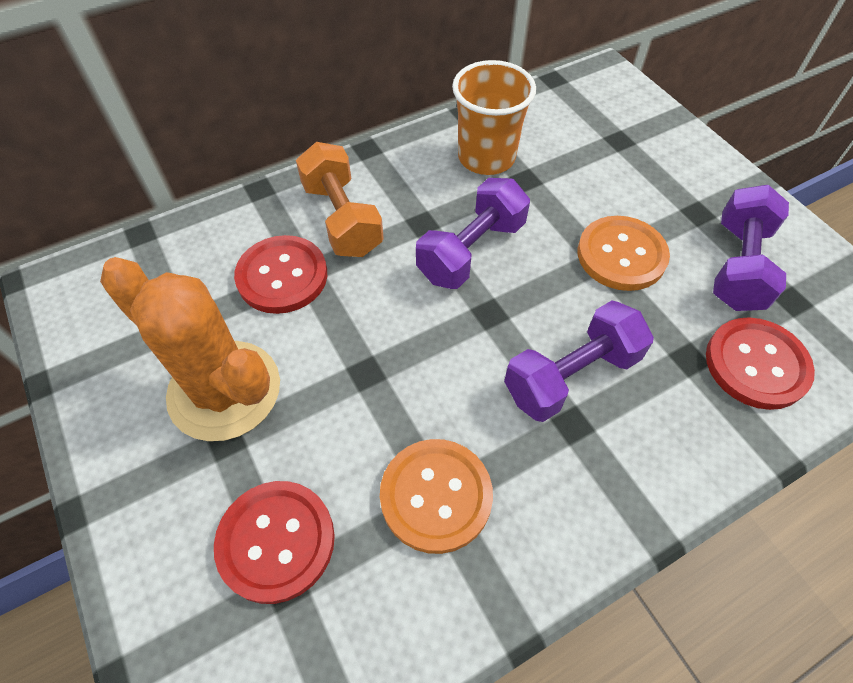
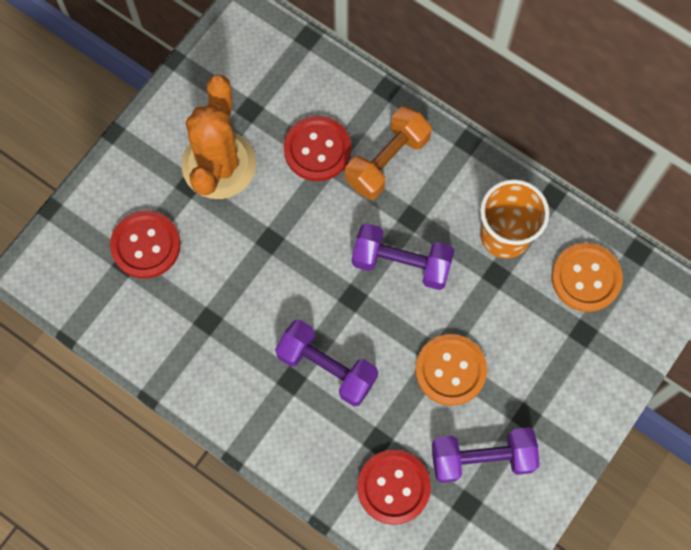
camera: 65 degrees right, 15 degrees up
(436, 496) = (208, 318): orange button -> orange button (586, 278)

